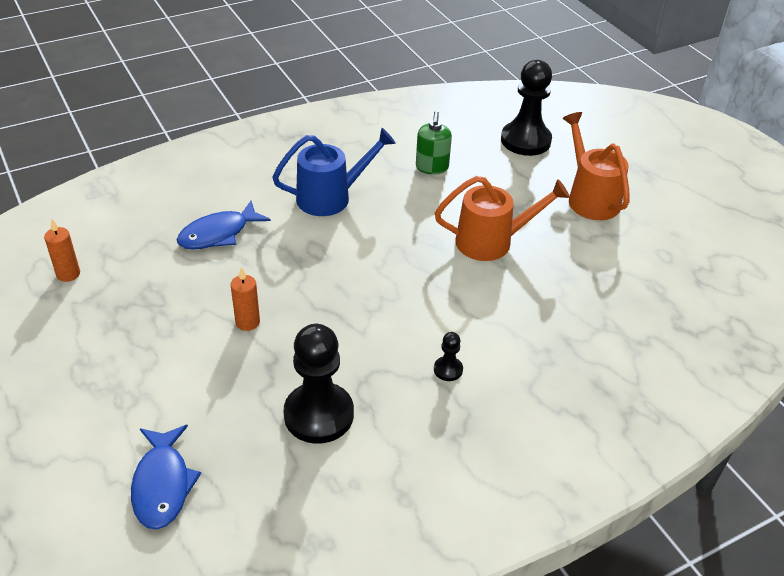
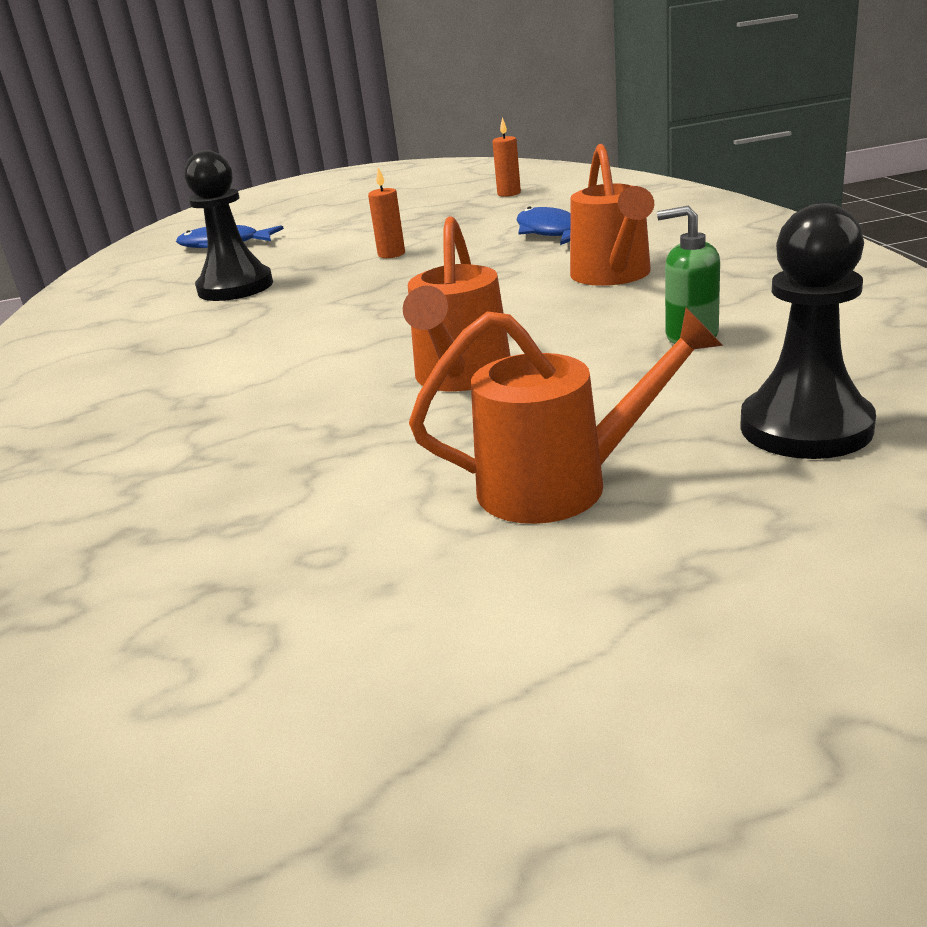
camera: 110 degrees right, 15 degrees down
(331, 197) = (614, 276): blue watering can -> orange watering can
(448, 369) = (230, 343): black pawn -> none

